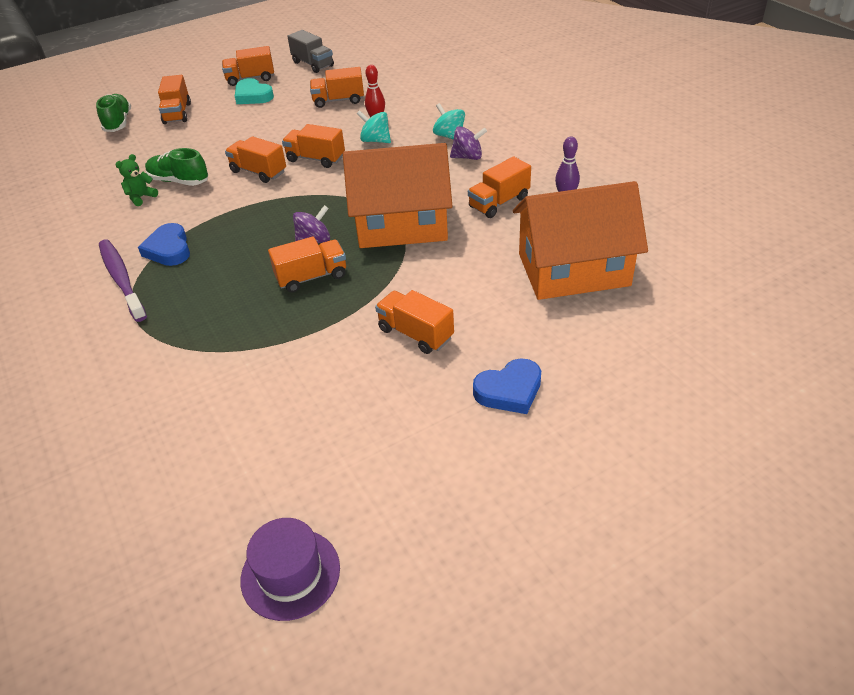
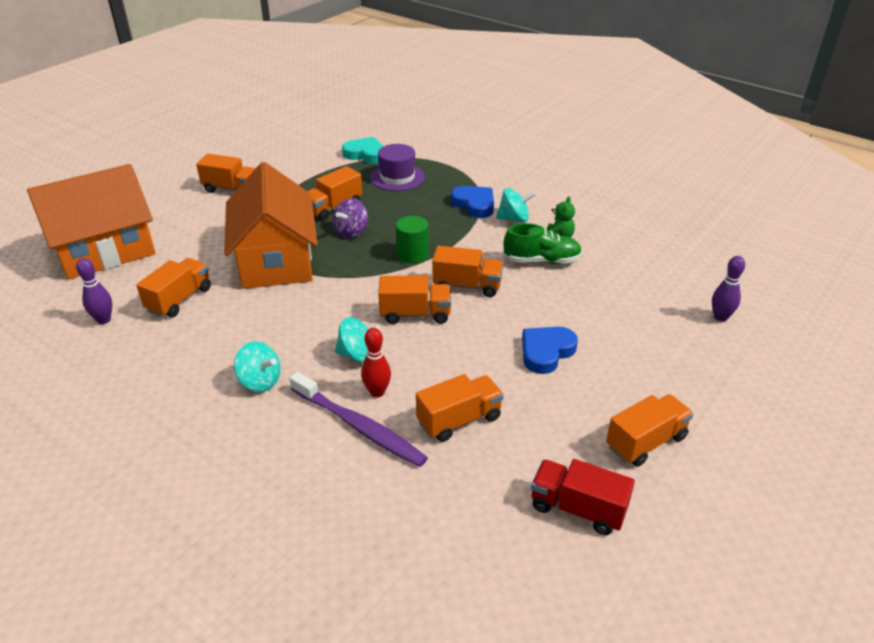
camera: 155 degrees right, 5 degrees down
(118, 123) = (720, 317): green shoe -> purple bowling pin
(122, 279) = (486, 181): purple toothbrush -> purple toothbrush (358, 426)
(152, 225) = (514, 219): none -> turquoise spinning top
(177, 113) = (666, 347): orange truck -> none
(253, 96) = (599, 403): turquoise heart -> turquoise heart (365, 154)
(277, 206) = (412, 254): none -> green cylinder
(290, 573) = (260, 104): purple hat -> purple hat (397, 177)
(313, 64) = (577, 508): grey truck -> red truck
(402, 224) = (276, 260): orange house -> orange house turned 75 degrees counterclockwise
(468, 157) = (226, 352): purple spinning top -> none
(509, 390) = (159, 174): blue heart -> blue heart (546, 352)

